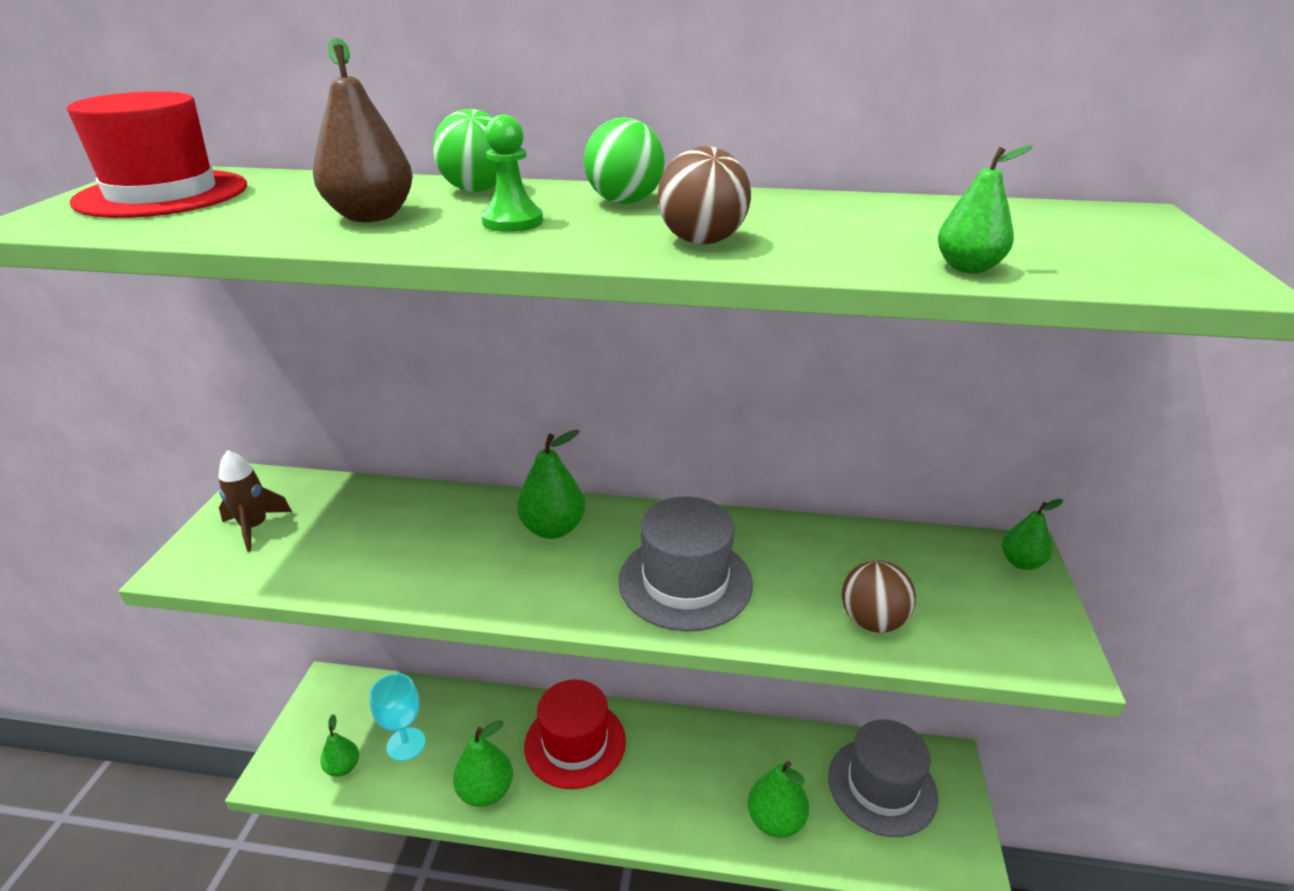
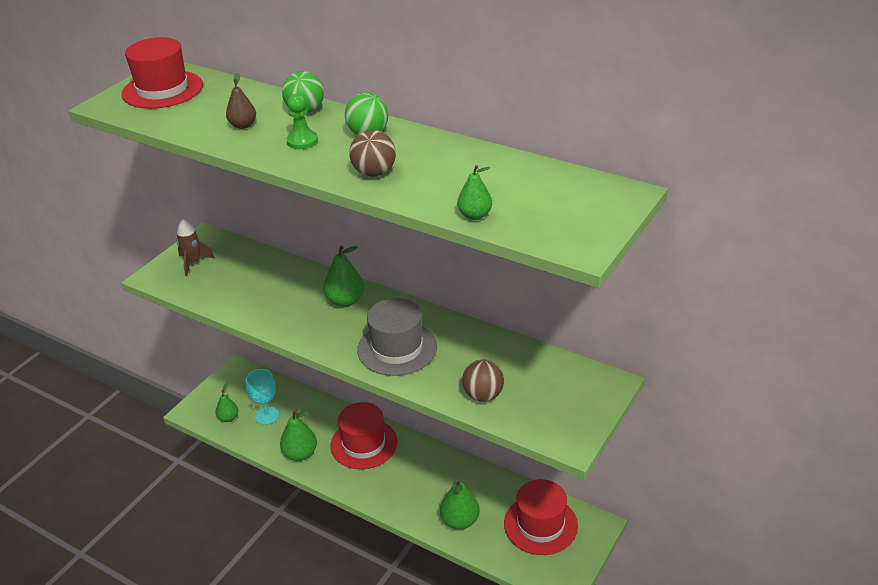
camera: 25 degrees right, 5 degrees up
(371, 216) = (243, 125): brown pear -> brown pear, size x0.64
(882, 786) = (540, 524): grey hat -> red hat
(1021, 562) = (604, 388): green pear -> none

